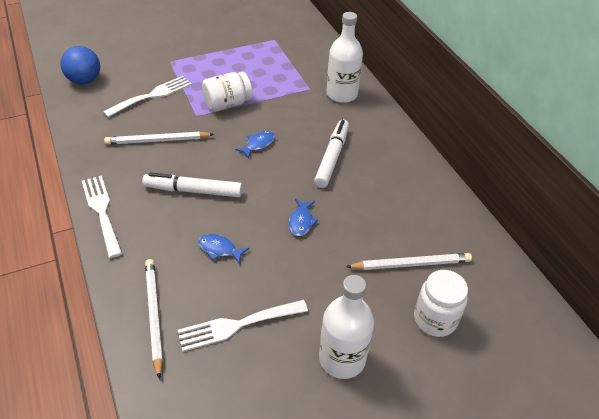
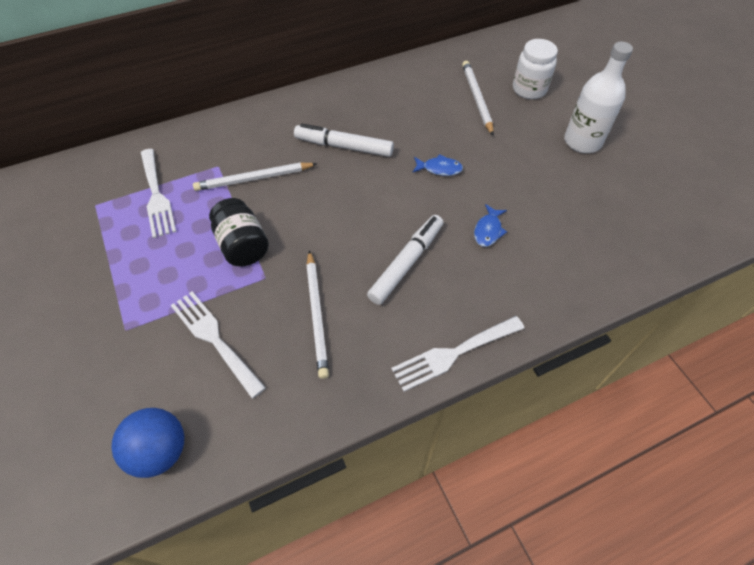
camera: 90 degrees left, 10 degrees up
(154, 315) = (582, 274): white pencil -> white pencil (254, 179)
(193, 191) = (406, 263): white marker -> white marker turned 150 degrees counterclockwise
(227, 104) = (242, 245): white jar -> black jar
(237, 325) = (573, 209): white fork -> white fork (156, 196)
(258, 144) = (323, 209): blue fish -> none
(342, 94) = (232, 138): white bottle -> none

